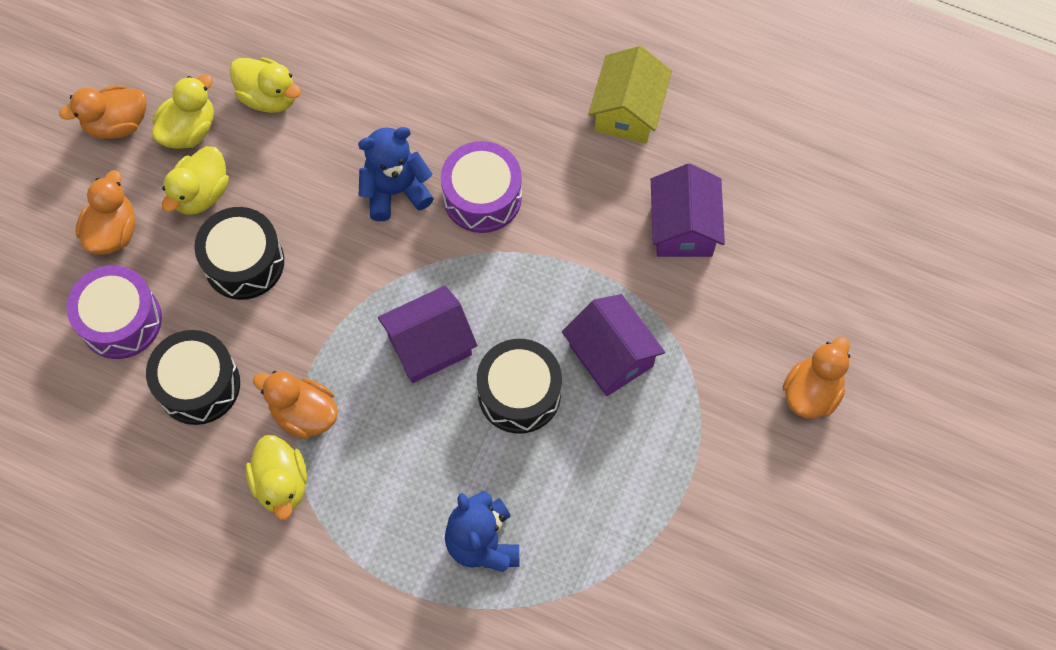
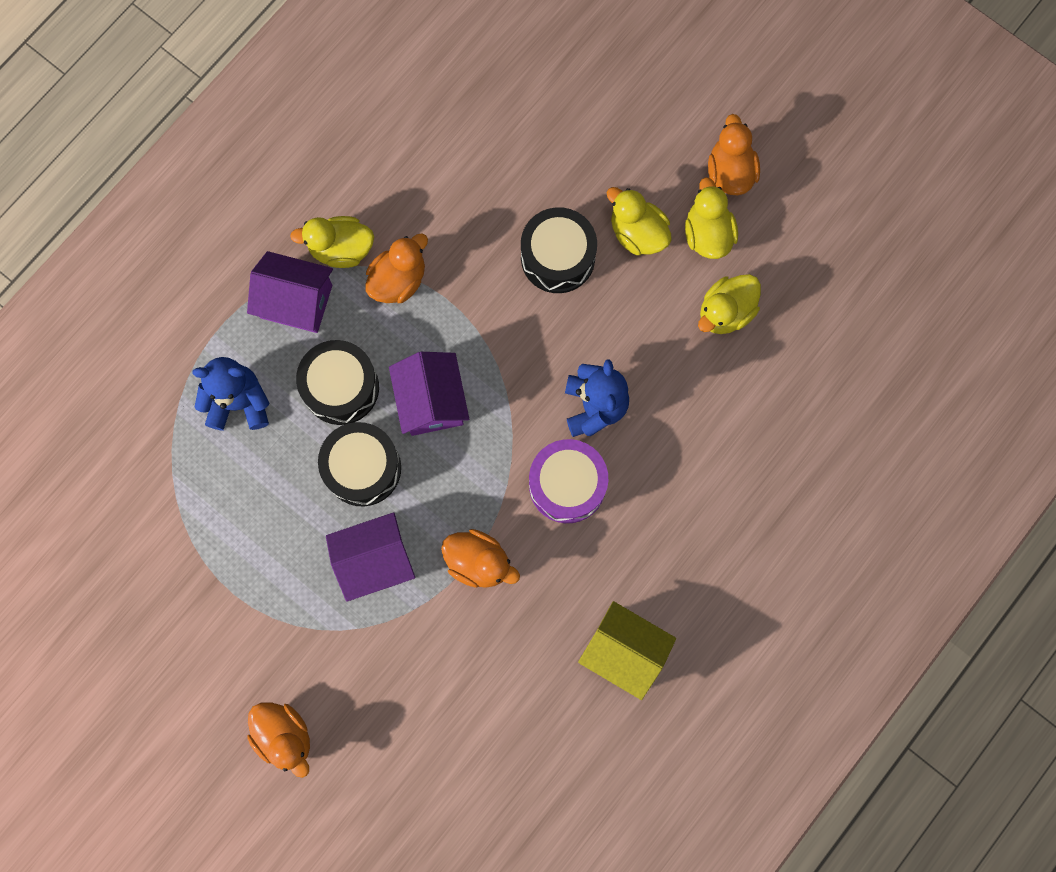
camera: 105 degrees right, 10 degrees up
(113, 232) = (619, 151): orange duck -> orange duck (479, 562)
(121, 320) = (530, 145): purple drum -> none
(189, 130) = (707, 234): yellow duck -> yellow duck turned 150 degrees counterclockwise
(198, 385) = (451, 198): black drum -> black drum (341, 387)
(683, 227) = (484, 667): purple house -> purple house (296, 301)

